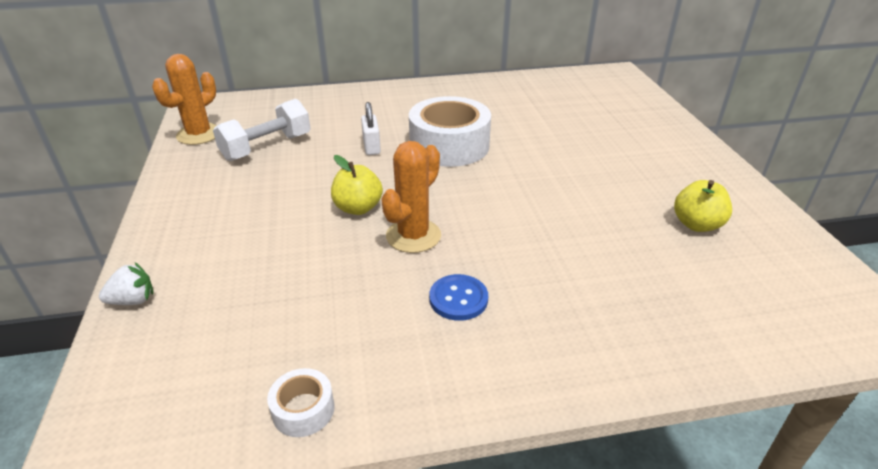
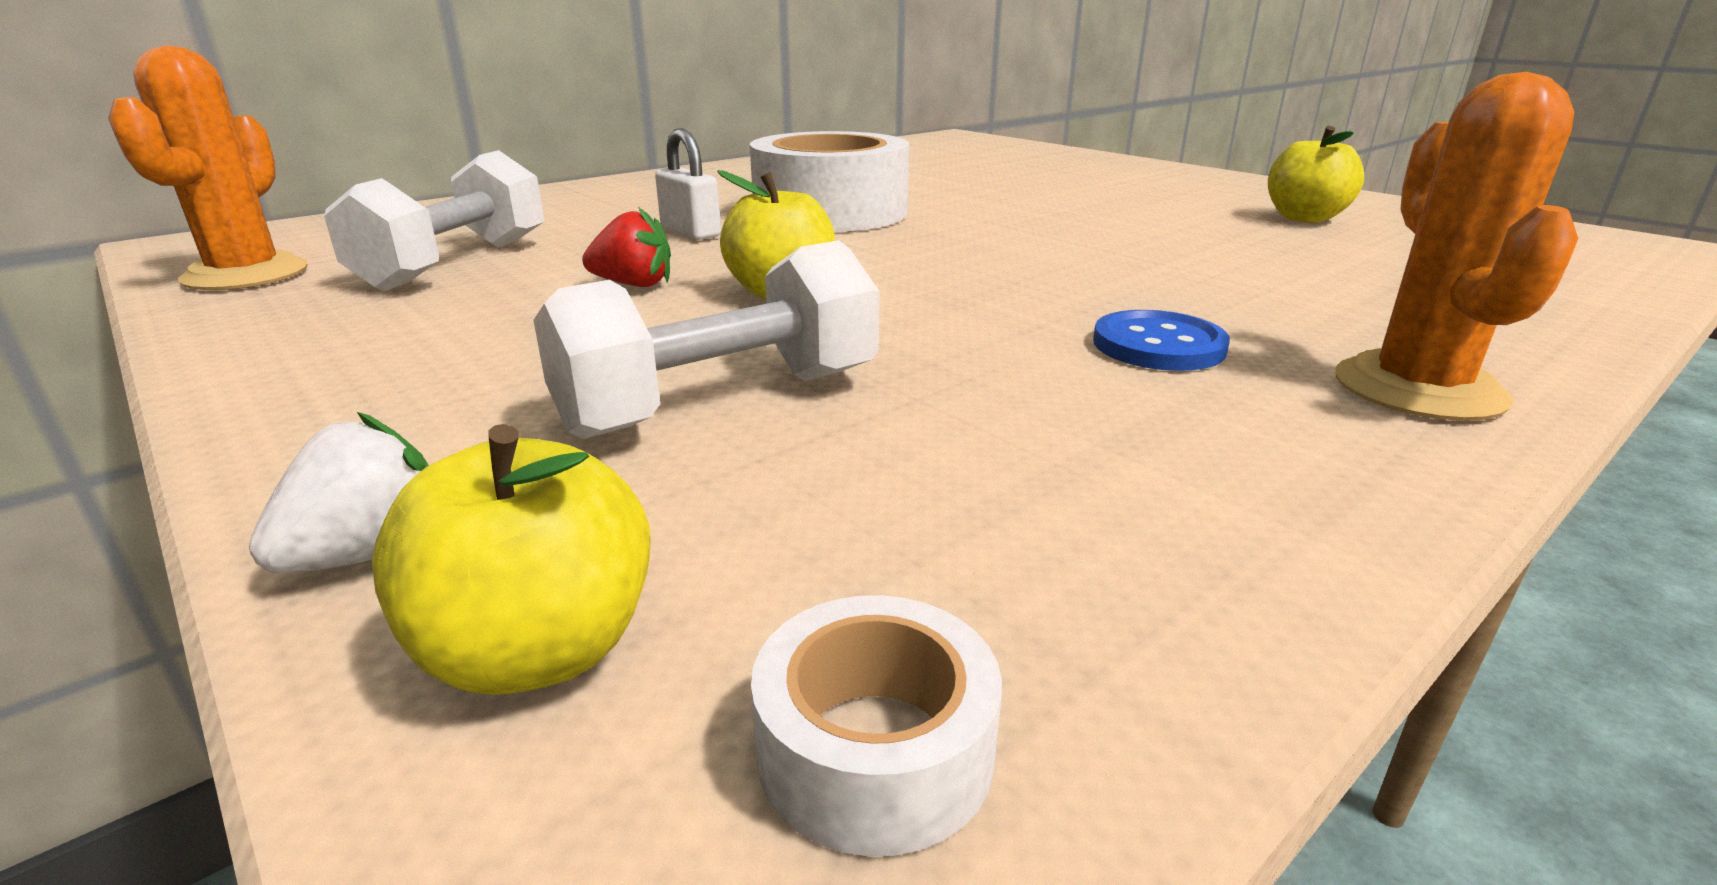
camera: 30 degrees left, 10 degrees down
(140, 352) = (539, 650): none -> yellow apple
(271, 270) = (722, 402): none -> white dumbbell
(303, 410) = (1183, 584): white tape -> white tape (875, 750)
(312, 183) = (634, 285): none -> red strawberry
(413, 236) = (944, 300): orange cactus -> orange cactus (1418, 389)

